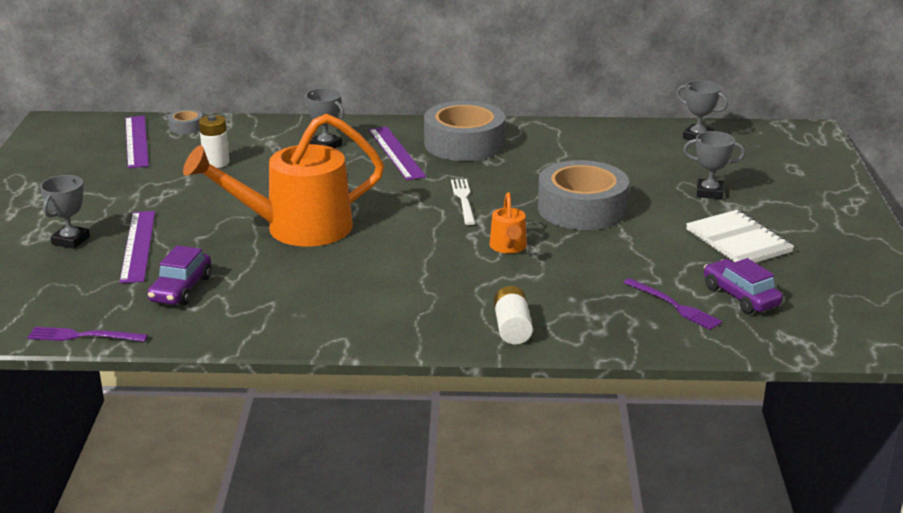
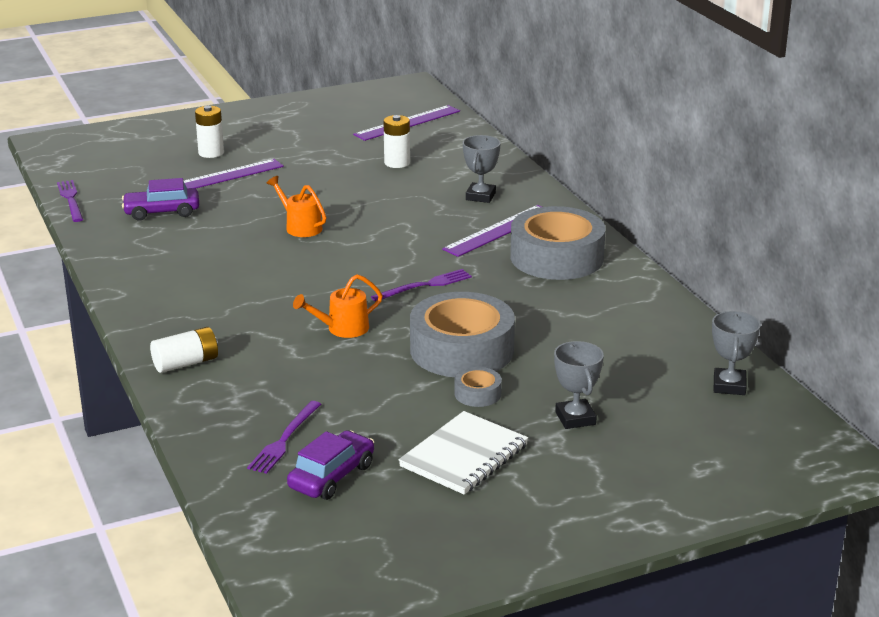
camera: 65 degrees right, 0 degrees up
(71, 240) = (211, 153): grey trophy -> white battery
(186, 127) = (457, 132): grey tape -> grey tape (477, 394)
(295, 228) = (300, 227): orange watering can -> orange watering can, size x0.44
(463, 200) = (425, 285): white fork -> purple fork

